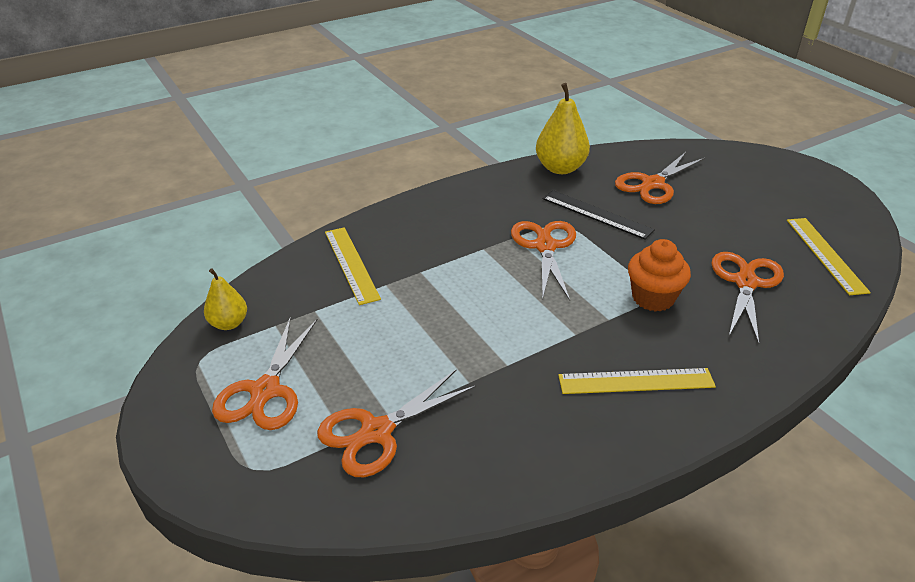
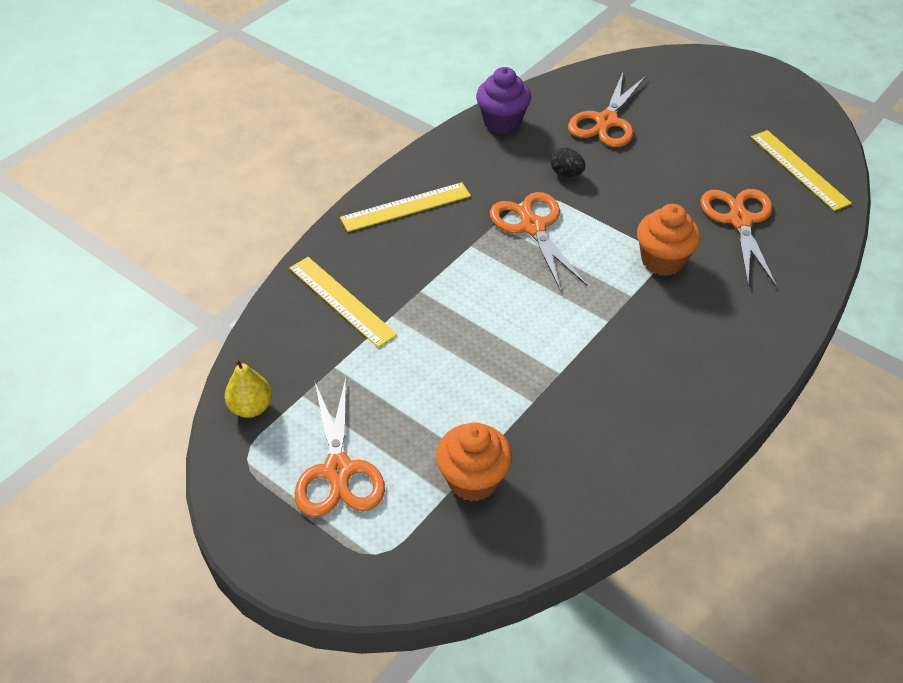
camera: 20 degrees left, 10 degrees up
(376, 432) = (473, 480): orange scissors -> orange cupcake
(560, 168) = (502, 122): yellow pear -> purple cupcake
(596, 214) = (566, 173): black ruler -> black egg
(636, 381) = (684, 356): yellow ruler -> yellow ruler (406, 207)

